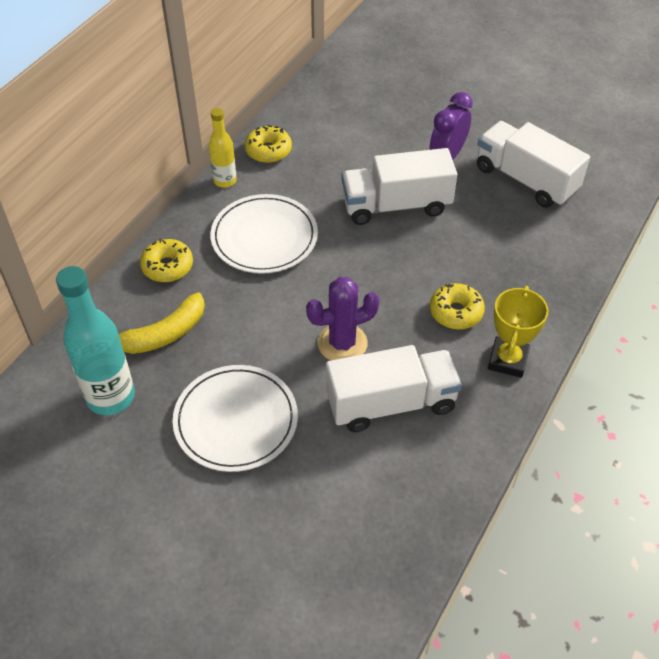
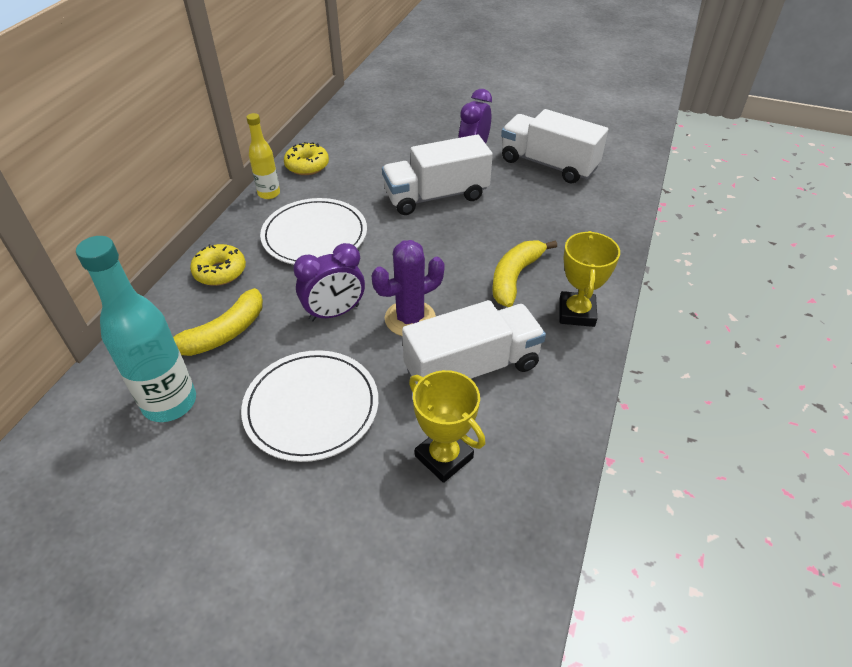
camera: 10 degrees left, 5 degrees down
(271, 327) = (334, 313): none -> purple clock
(346, 486) = (444, 457): none -> yellow trophy
(456, 312) = (515, 277): yellow donut -> yellow banana

